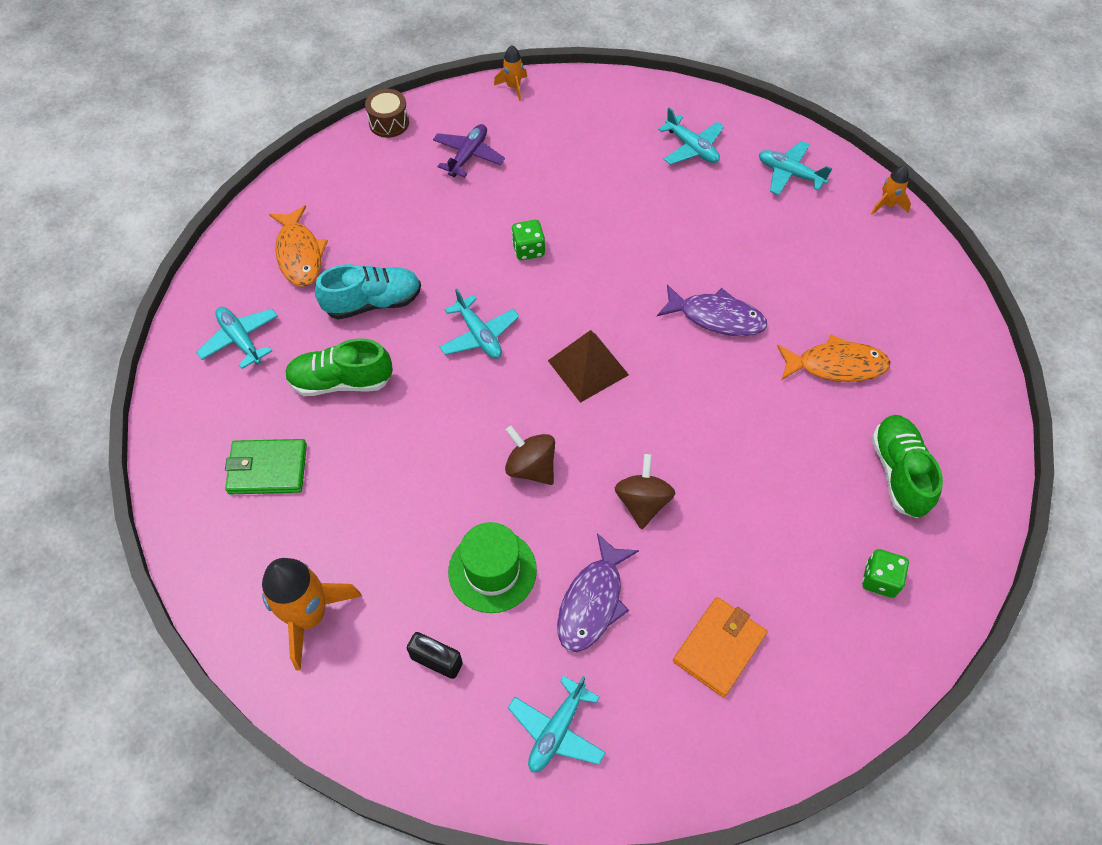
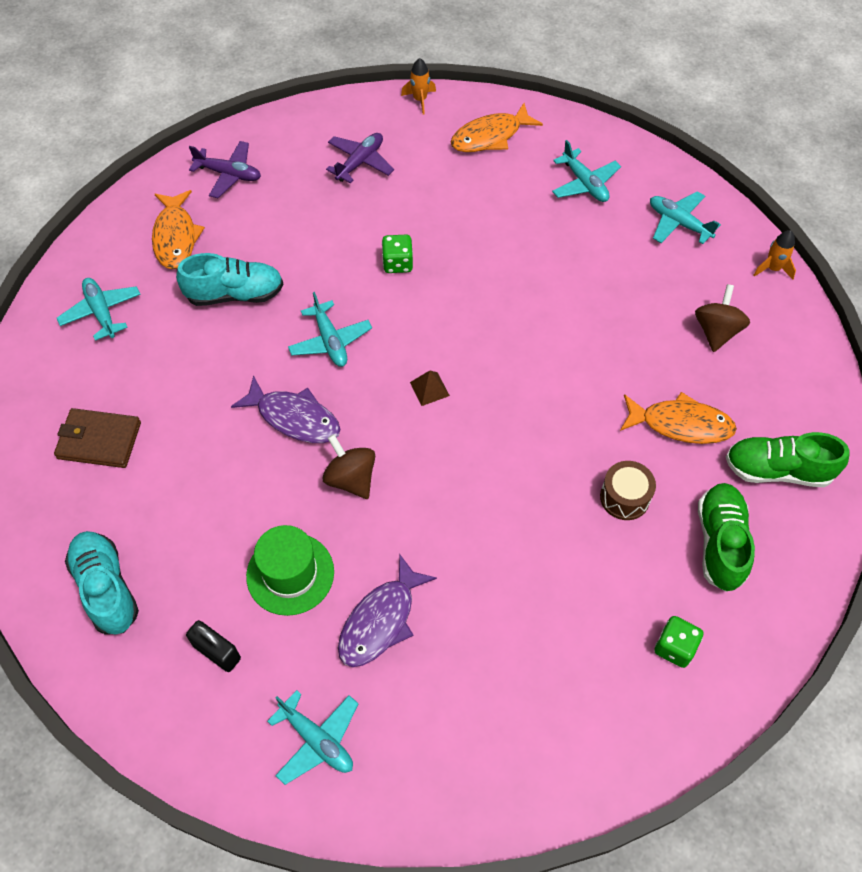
camera: 10 degrees right, 0 degrees up
(267, 469) = (99, 440): green wallet -> brown wallet
(309, 616) = (106, 588): orange rocket -> turquoise shoe
(339, 185) = (229, 174): none -> purple plane
(341, 381) = (187, 366): green shoe -> green shoe (777, 470)
(389, 123) = (290, 120): brown drum -> brown drum (624, 497)
(557, 730) = (317, 740): turquoise plane -> turquoise plane turned 90 degrees counterclockwise
(588, 367) = (429, 389): brown pyramid -> brown pyramid, size x0.52
(590, 114) = (490, 136): none -> orange fish
(642, 502) = (452, 530): brown spinning top -> brown spinning top (716, 331)
(716, 317) = (570, 357): purple fish -> purple fish (294, 418)
(719, 647) = (495, 687): orange wallet -> none

